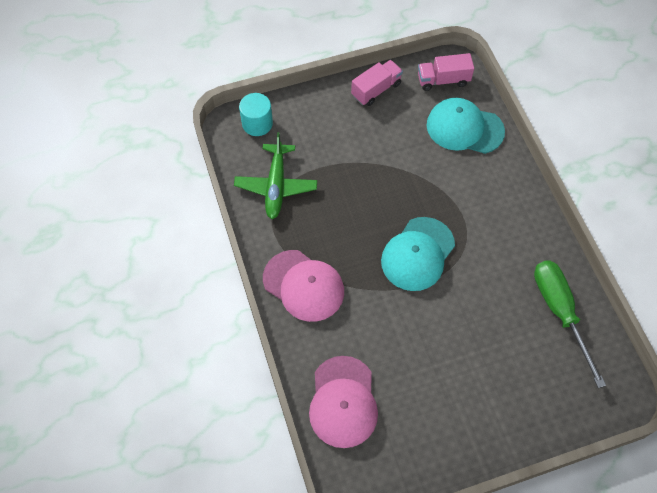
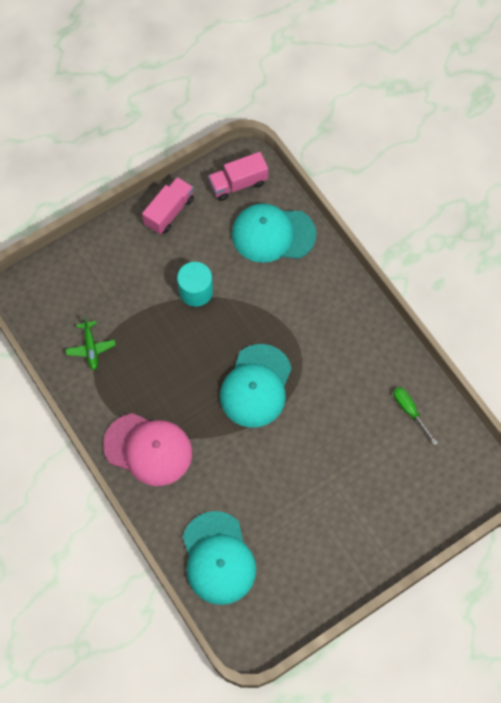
camera: 15 degrees left, 5 degrees up
(257, 124) = (51, 282): turquoise cylinder -> turquoise cylinder (196, 291)
(276, 186) = (91, 348): green plane -> green plane, size x0.56
(343, 402) = (218, 558): pink cap -> turquoise cap
(559, 312) = (410, 411): green screwdriver -> green screwdriver, size x0.50

